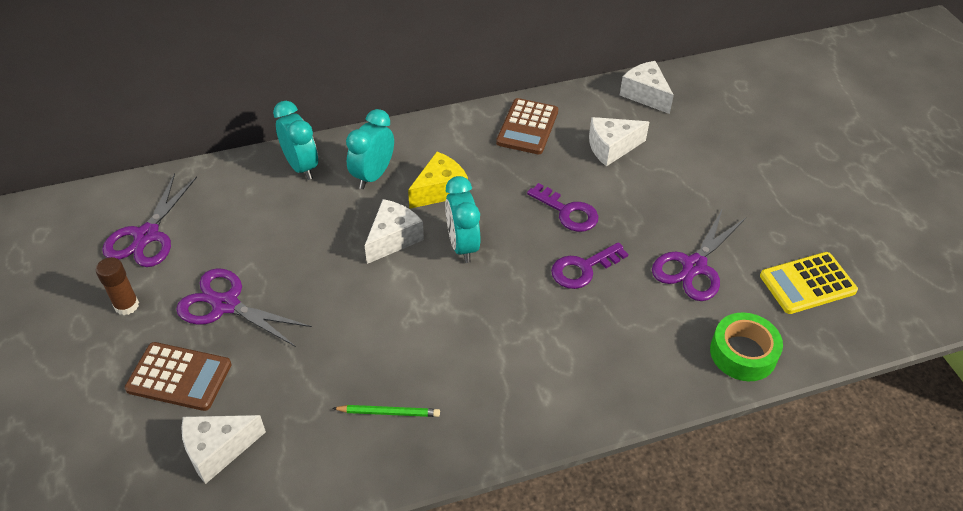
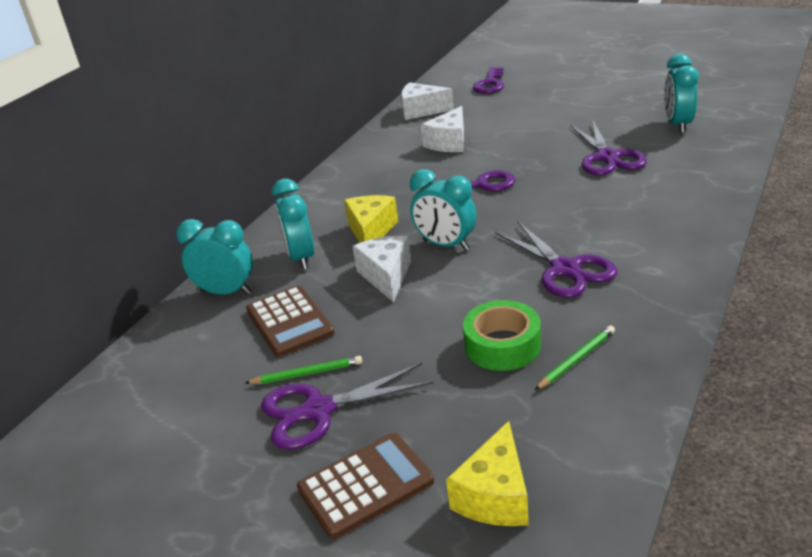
camera: 40 degrees left, 15 degrees down
(127, 305) = (216, 487): brown glue stick -> none
(147, 235) = (148, 430): purple scissors -> purple scissors (565, 269)
(218, 450) = (495, 495): white cheese -> yellow cheese
(255, 273) = (307, 374): none -> green pencil
(527, 127) = (372, 167): brown calculator -> brown calculator (289, 322)
(583, 268) = (548, 201): purple key -> purple key (490, 84)
(743, 353) = (710, 171): green tape -> green tape (502, 345)
(807, 283) = (678, 125): yellow calculator -> turquoise clock

